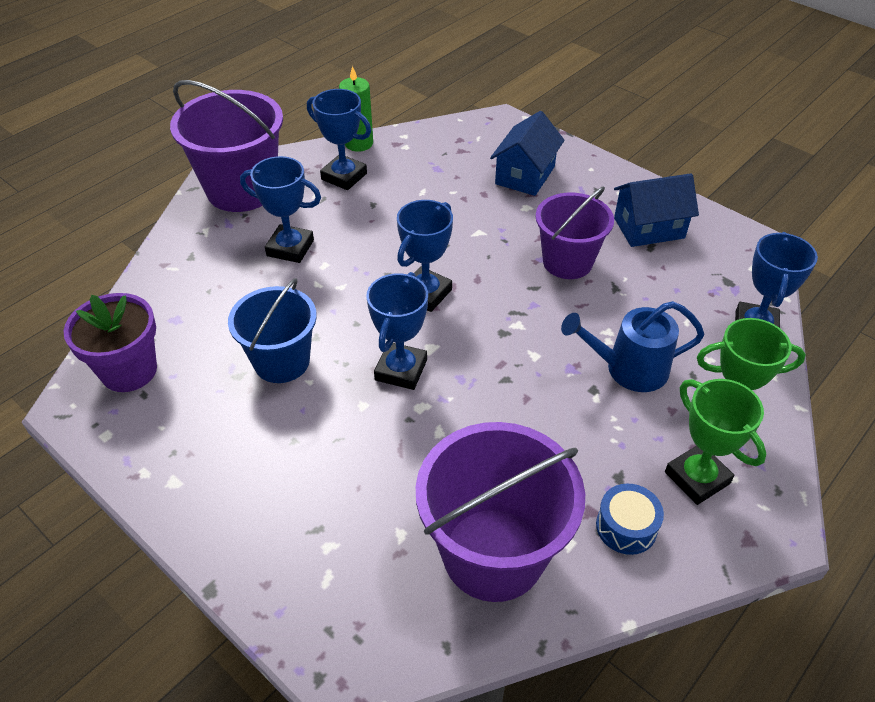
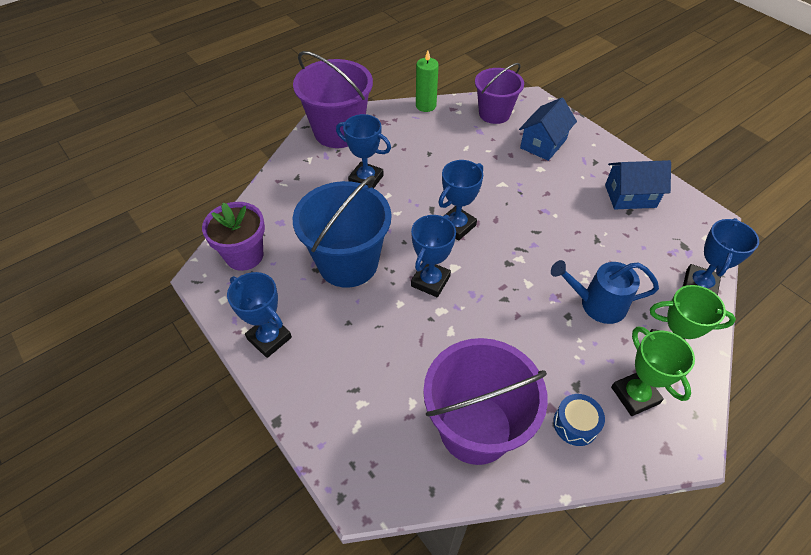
camera: 10 degrees right, 5 degrees up
(281, 361) = (348, 263): blue bucket -> blue bucket, size x1.52
(344, 176) = (411, 130): blue trophy -> blue trophy (269, 338)
(567, 262) = (564, 215): purple bucket -> purple bucket (494, 113)

